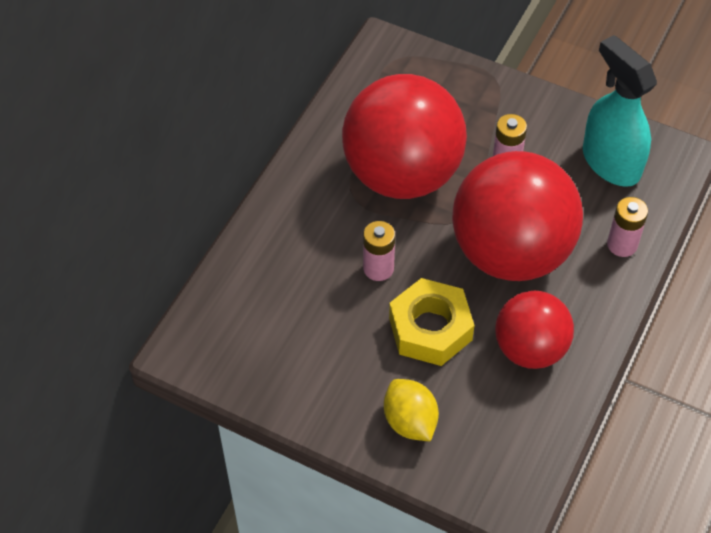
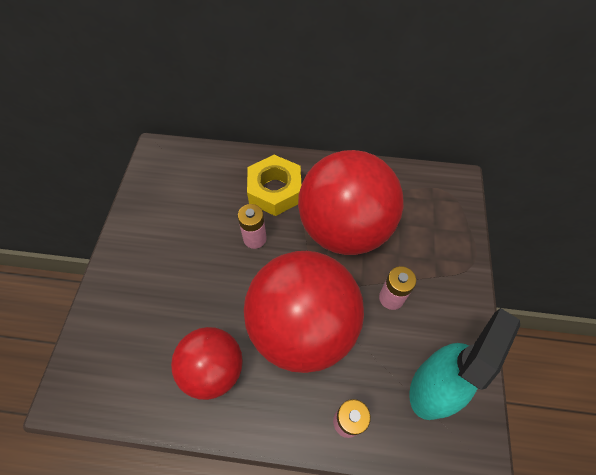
camera: 70 degrees right, 5 degrees up
(410, 421) = (128, 298): yellow lemon -> none
(430, 329) = (212, 288): yellow nut -> yellow nut (275, 190)

